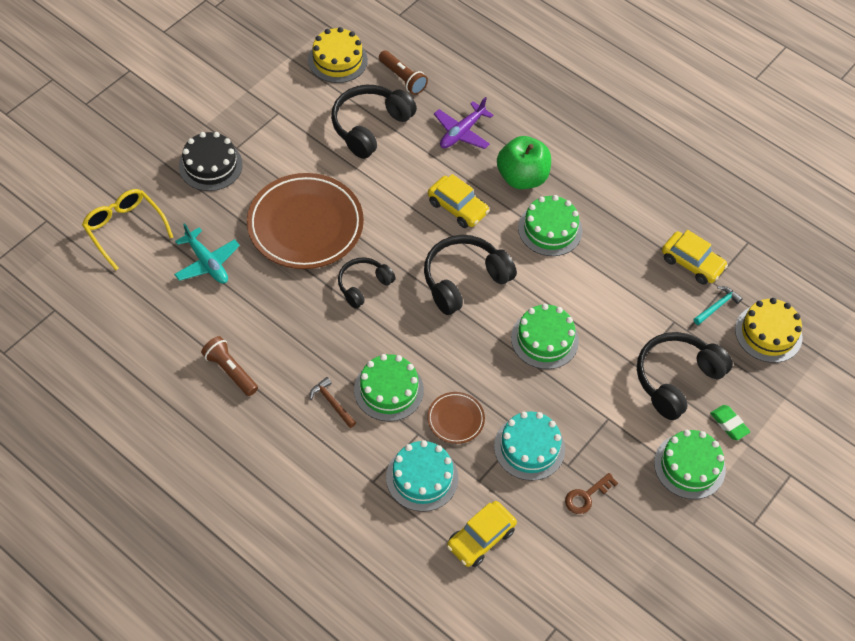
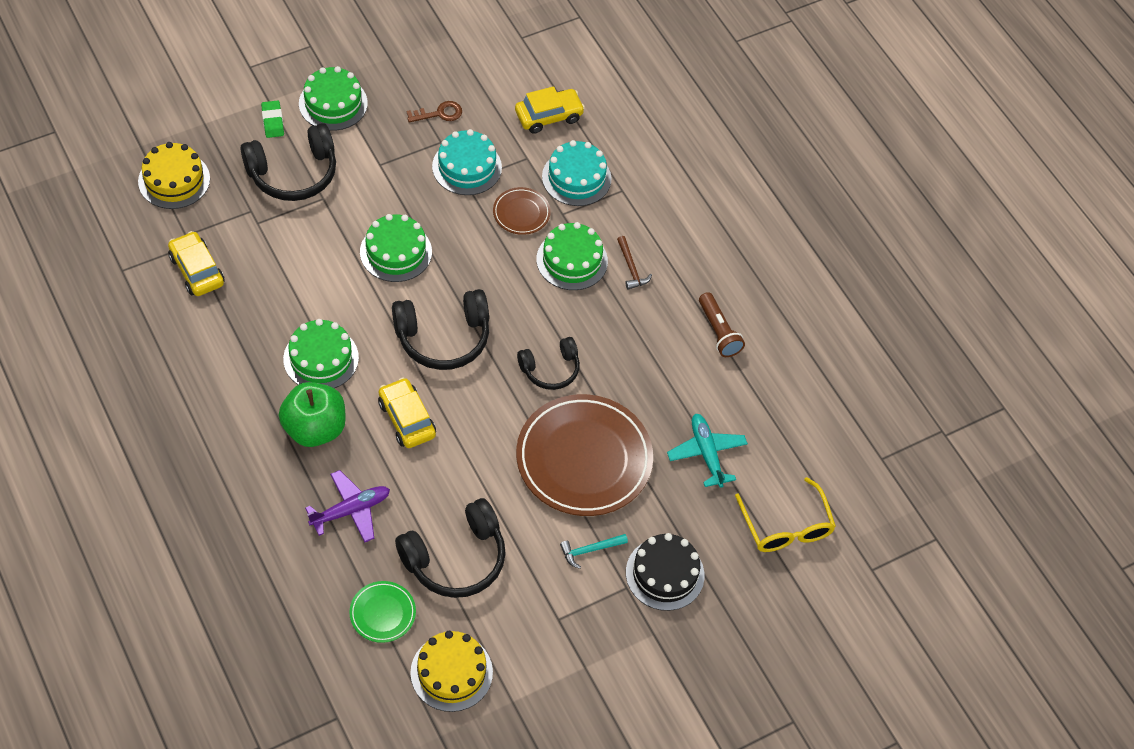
camera: 160 degrees left, 0 degrees up
(402, 78) = (382, 613): brown flashlight -> green plate
(717, 306) = (204, 221): turquoise hammer -> turquoise hammer (590, 550)

